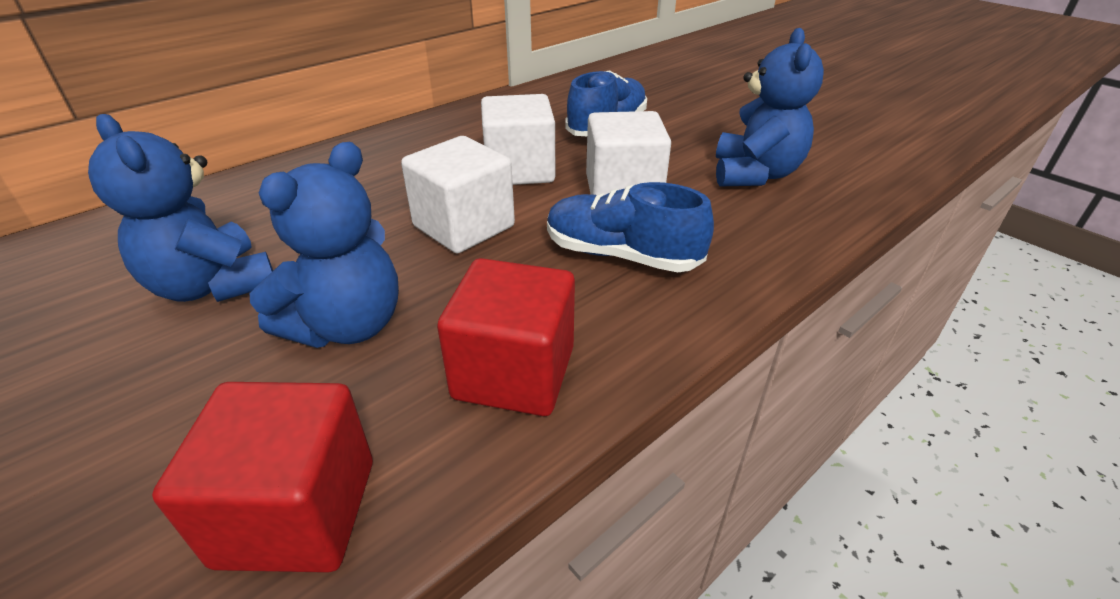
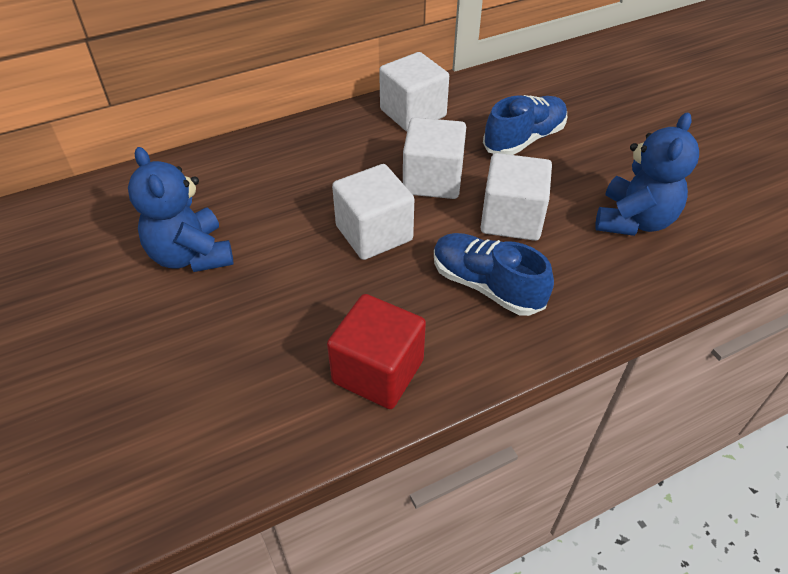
camera: 15 degrees right, 10 degrees up
(297, 512) = (229, 437): red cube -> none
(347, 325) = (275, 308): blue teddy bear -> none
(477, 120) = (413, 113): none -> white cube

